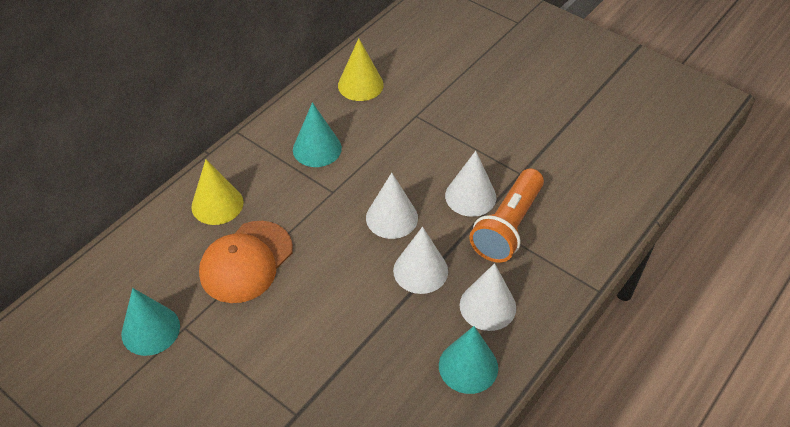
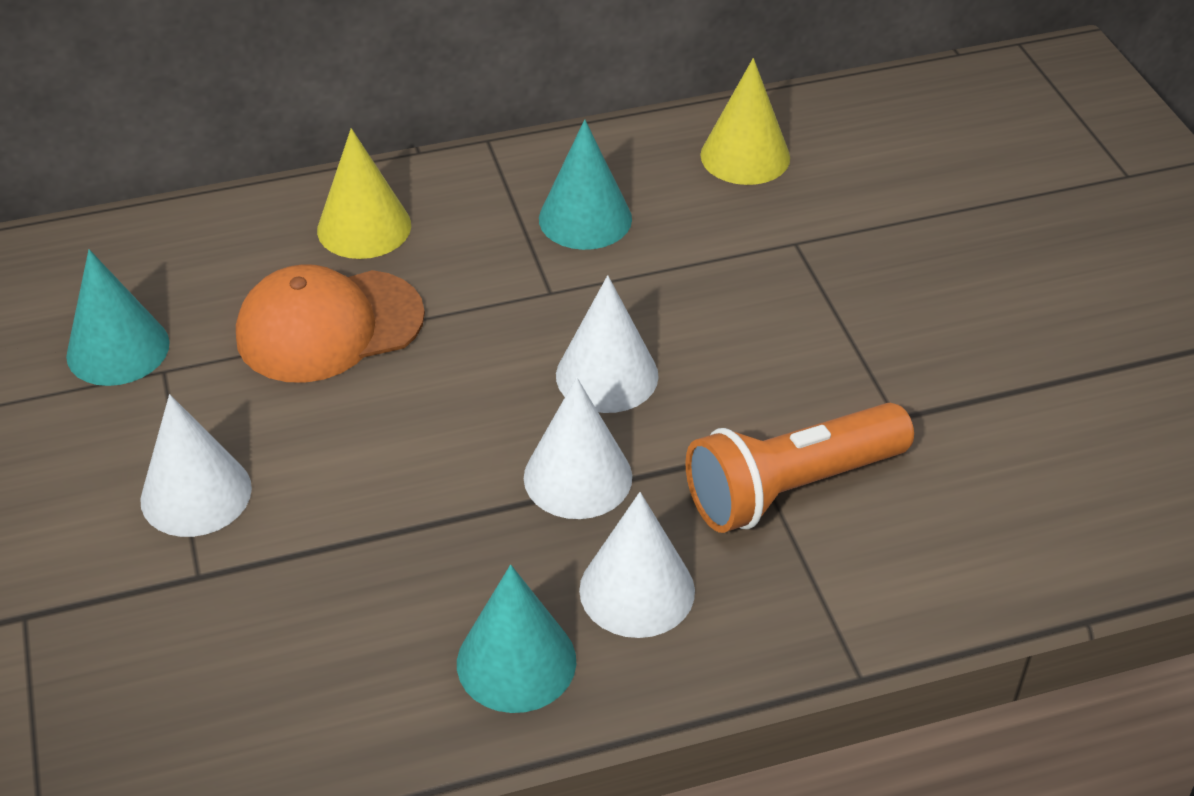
camera: 35 degrees right, 5 degrees down
(470, 196) = (771, 408): white cone -> white cone (196, 494)

